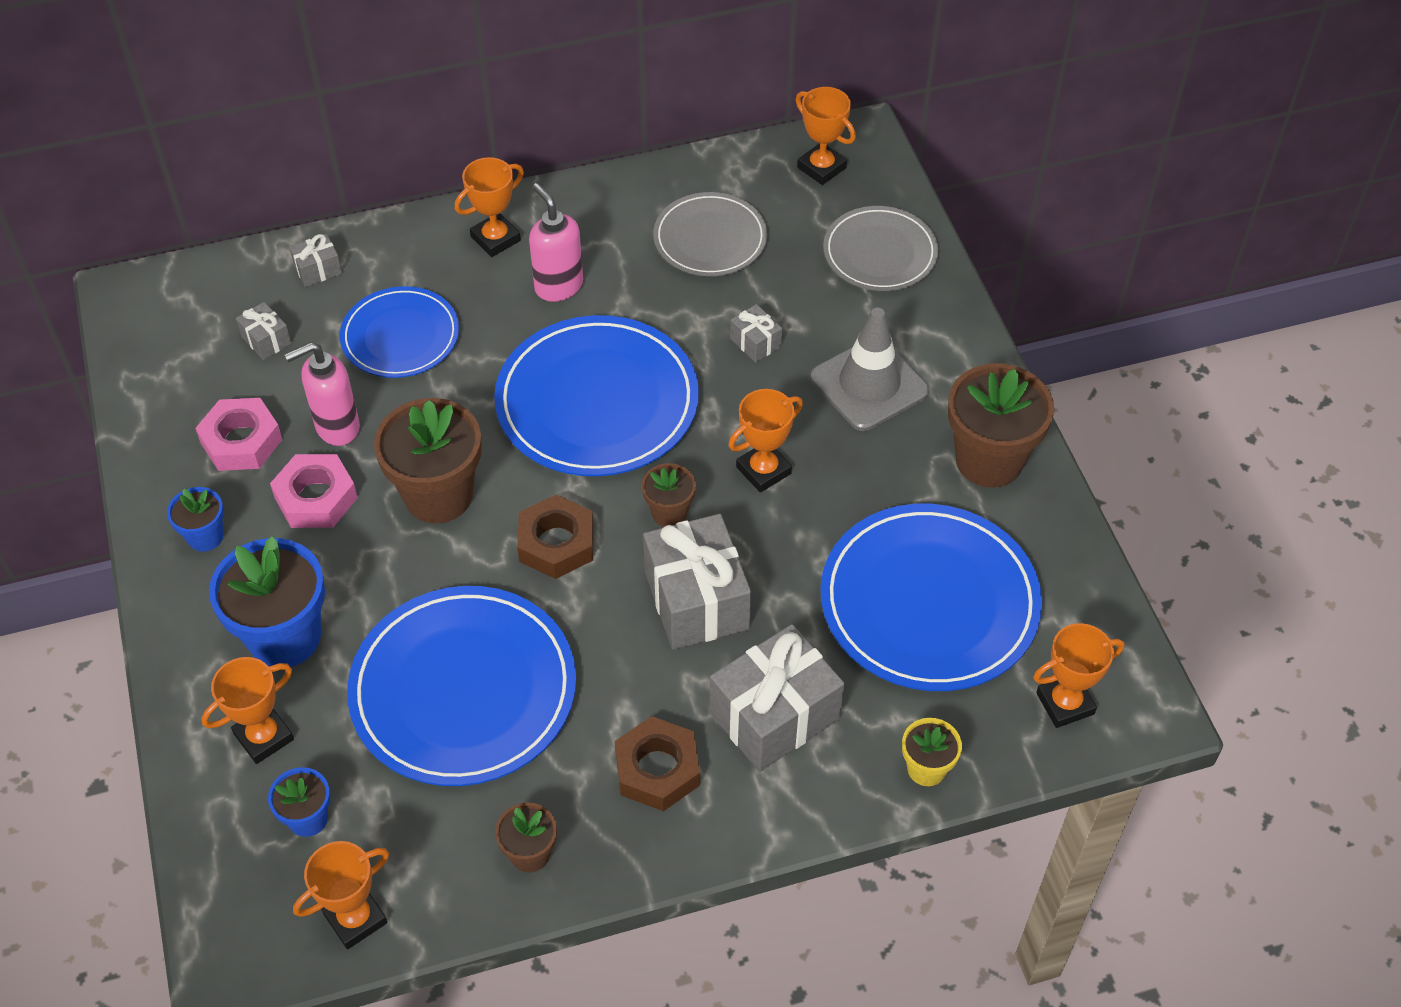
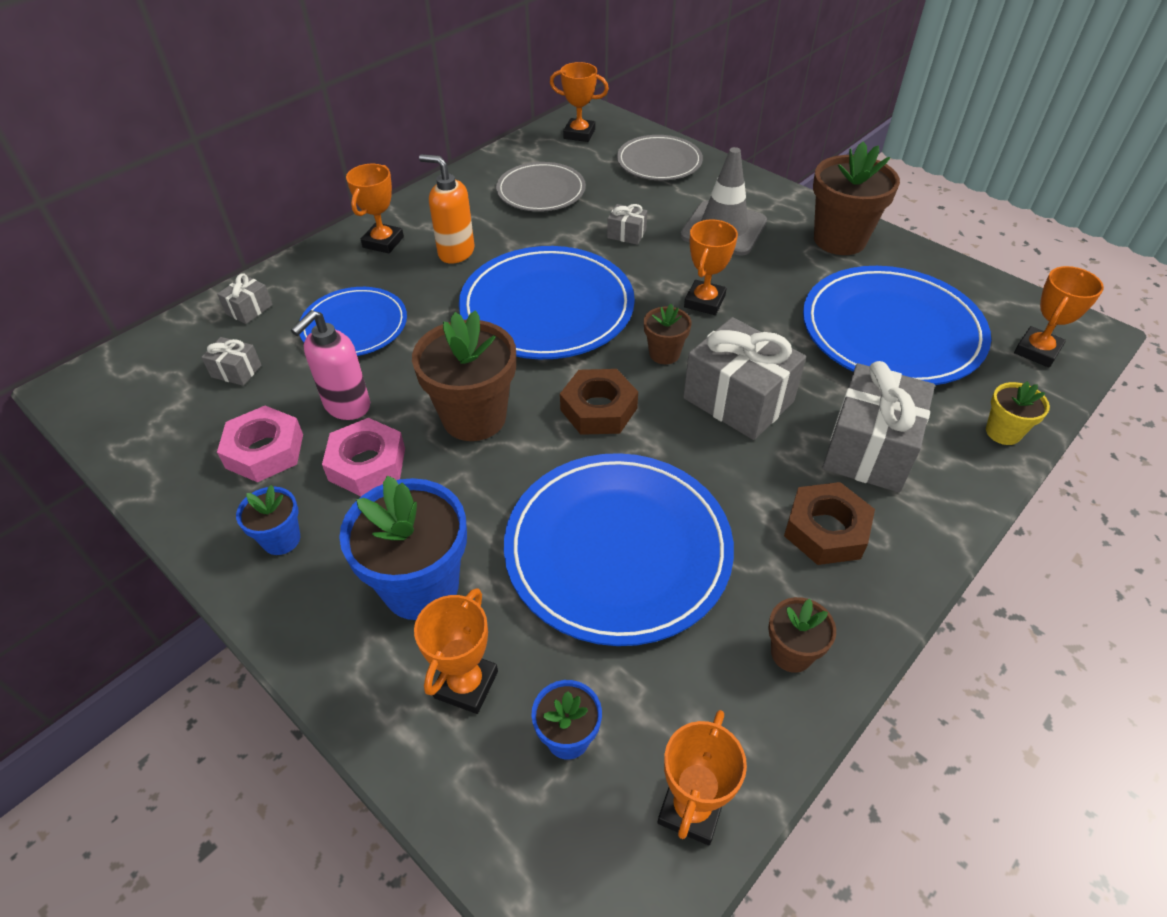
camera: 30 degrees left, 5 degrees down
(558, 286) = (456, 252): pink soap dispenser -> orange soap dispenser

